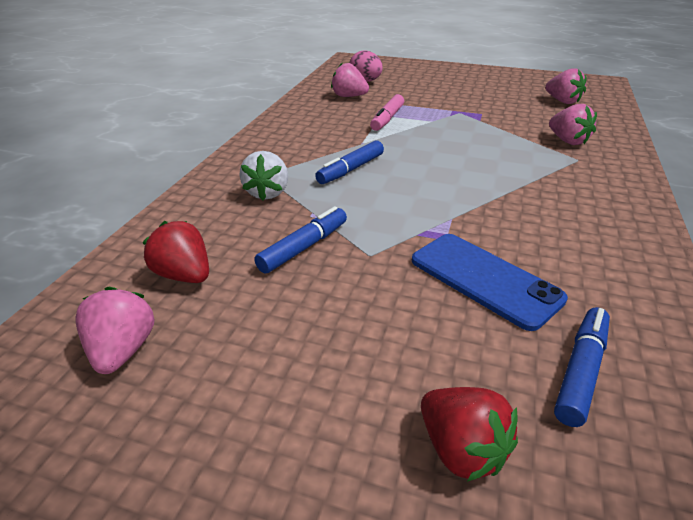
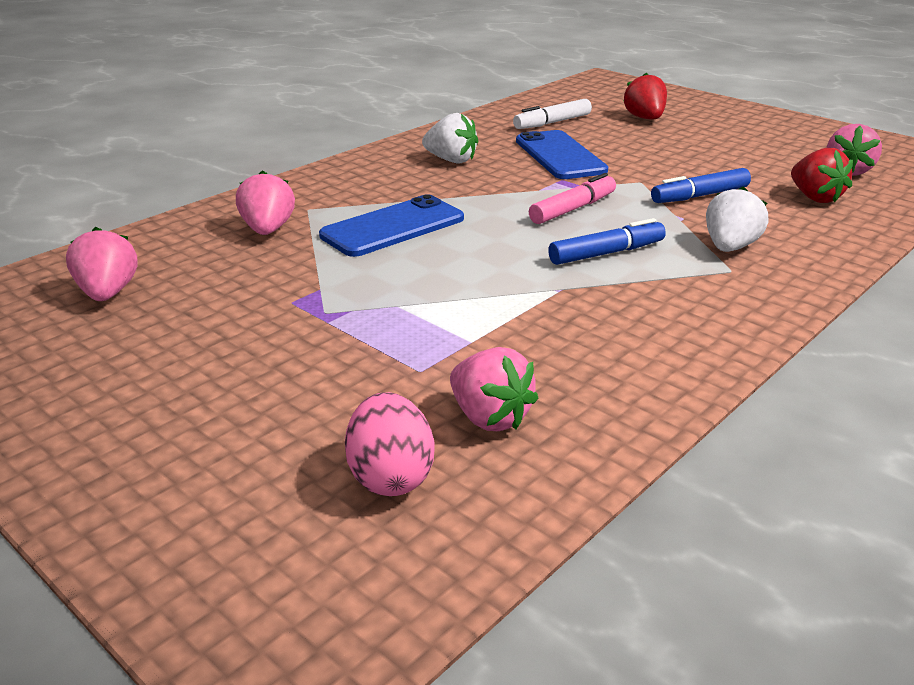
camera: 155 degrees left, 5 degrees down
(387, 119) = (471, 327): pink marker -> pink marker (573, 209)
(503, 158) = (393, 227): none -> blue phone
(574, 239) = (451, 160): none -> white strawberry
(580, 371) = (552, 123): blue marker -> white marker

